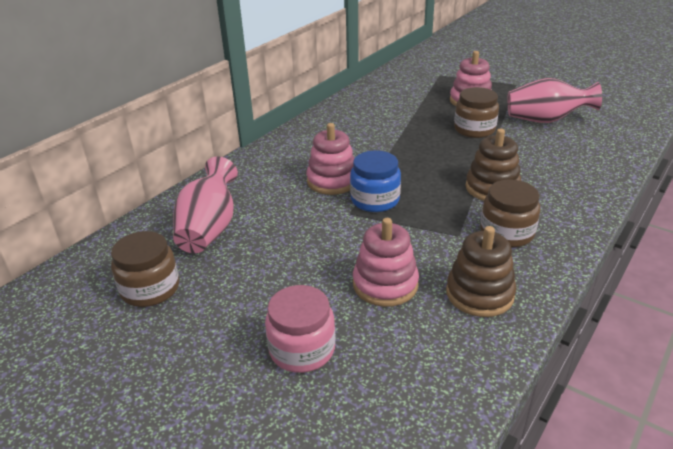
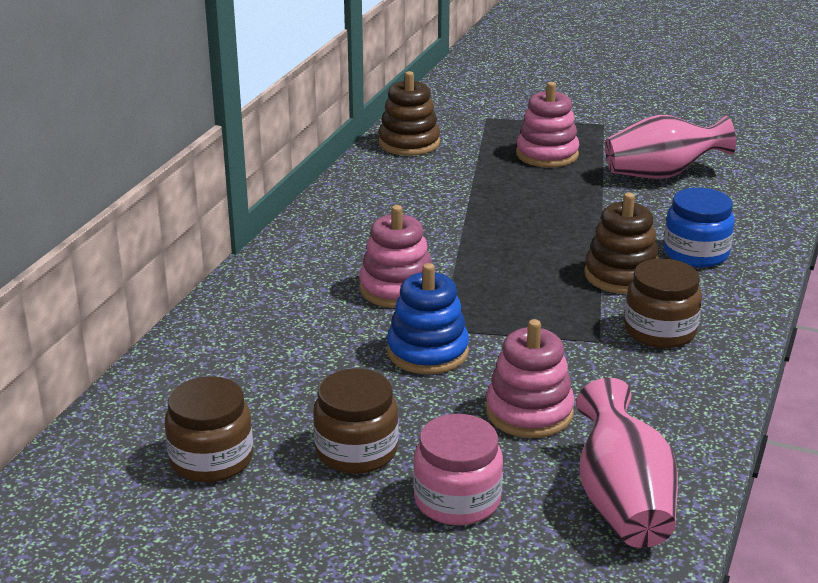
camera: 15 degrees left, 5 degrees down
(209, 229) = (251, 373): pink vase -> pink vase (622, 502)
(332, 228) = (427, 352): none -> blue stacking toy
(375, 200) = (469, 308): blue jar -> blue jar (696, 253)
(474, 129) = (568, 196): brown jar -> brown jar (356, 451)
(479, 294) = (651, 407): brown stacking toy -> brown stacking toy (409, 143)

